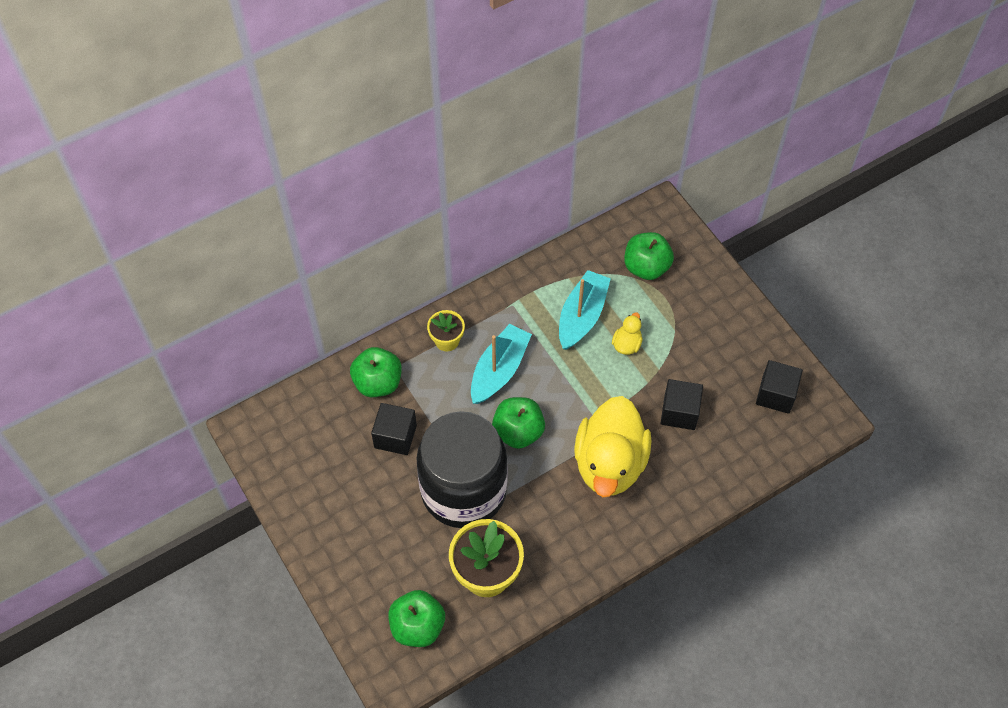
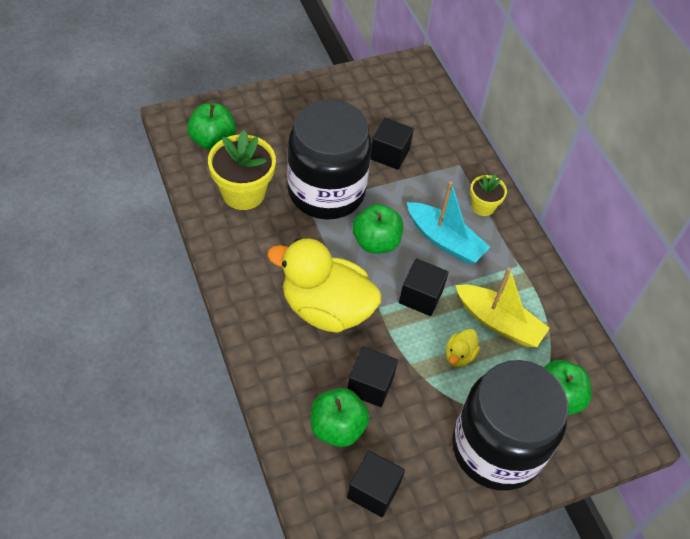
camera: 95 degrees right, 5 degrees down
(378, 383) = (445, 151): green apple -> green apple (337, 427)
(572, 383) = (421, 296): none -> black cube
(582, 316) = (498, 322): turquoise boat -> yellow boat
(626, 344) = (459, 355): yellow duck -> yellow duck turned 90 degrees clockwise
(707, 308) = (496, 448): none -> black jar

